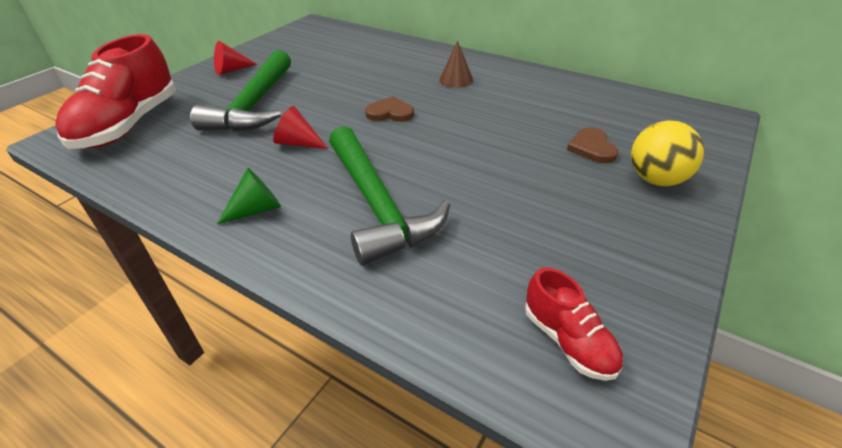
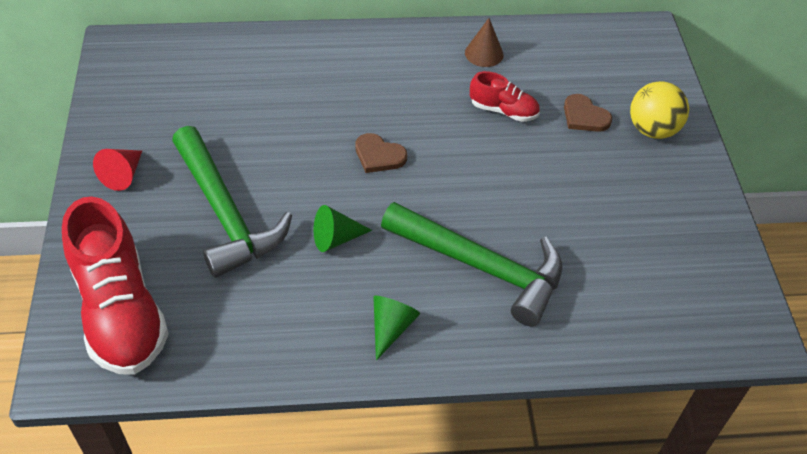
camera: 40 degrees left, 10 degrees up
(298, 143) = (336, 238): red cone -> green cone
(390, 113) = (379, 155): brown heart -> brown heart turned 120 degrees counterclockwise
(456, 80) = (394, 77): brown cone -> brown cone (484, 53)
(568, 341) = (699, 301): red shoe -> red shoe (503, 111)

